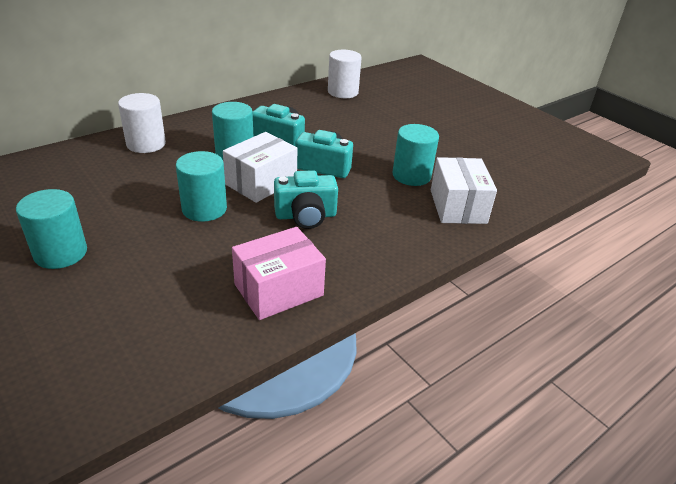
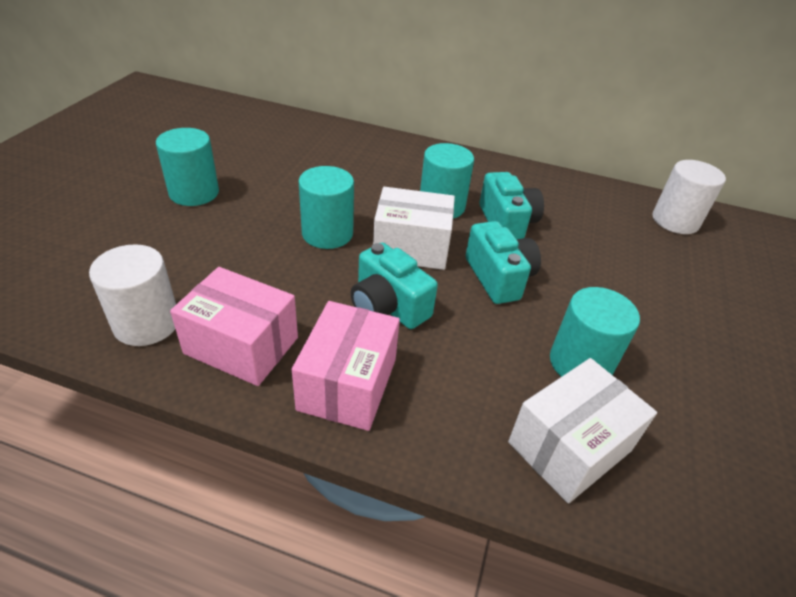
camera: 55 degrees right, 5 degrees up
(146, 144) = (389, 154): white cylinder -> white cylinder (146, 323)
(354, 258) = (348, 384): none -> pink box

